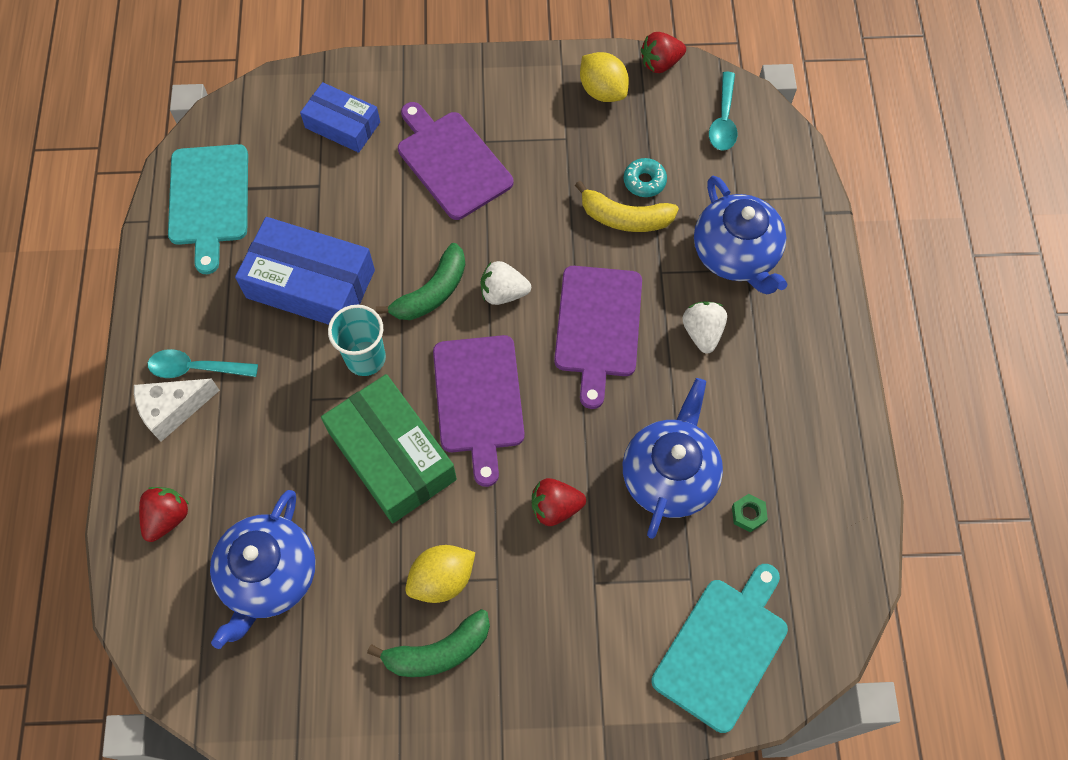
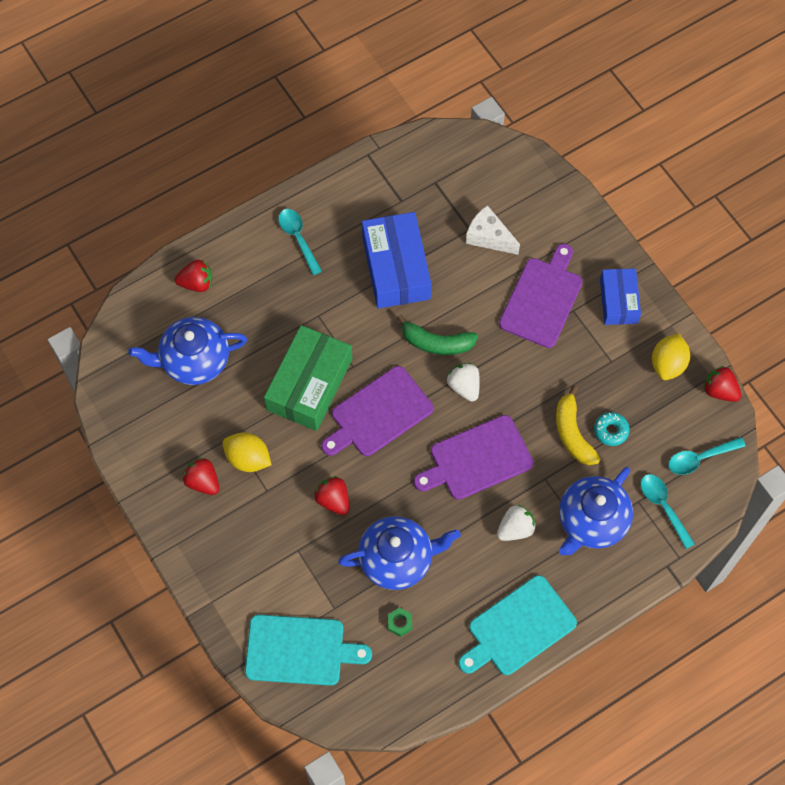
camera: 60 degrees right, 0 degrees up
(173, 410) = (264, 243): white cheese -> white cheese (488, 237)
(209, 200) = (416, 172): turquoise cutting board -> turquoise cutting board (518, 628)
(342, 125) = (525, 216): blue box -> blue box (618, 301)
(365, 358) = (365, 330): turquoise cup -> none
(438, 651) = (203, 482): green banana -> red strawberry
(757, 181) = (663, 507): none -> turquoise spoon

